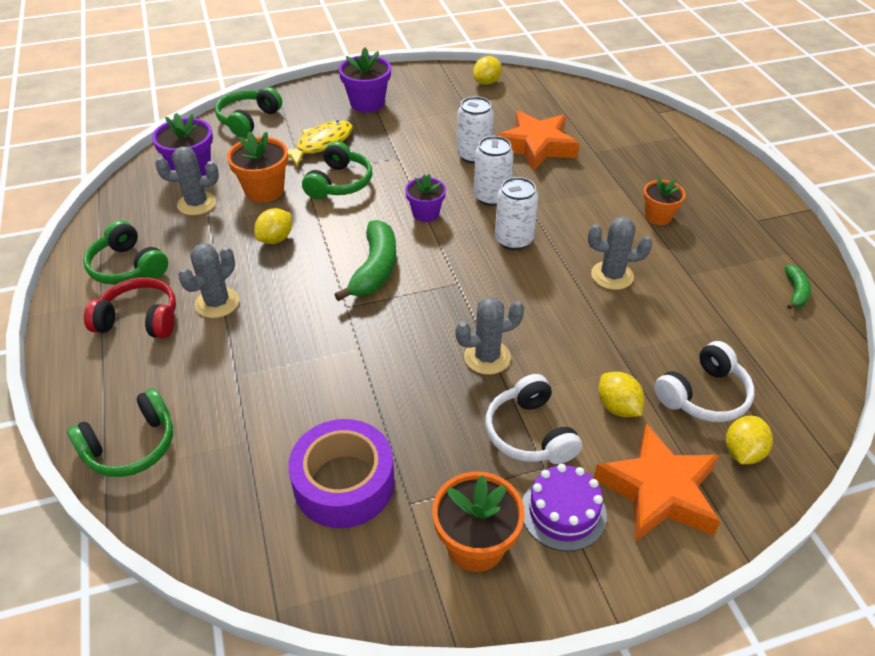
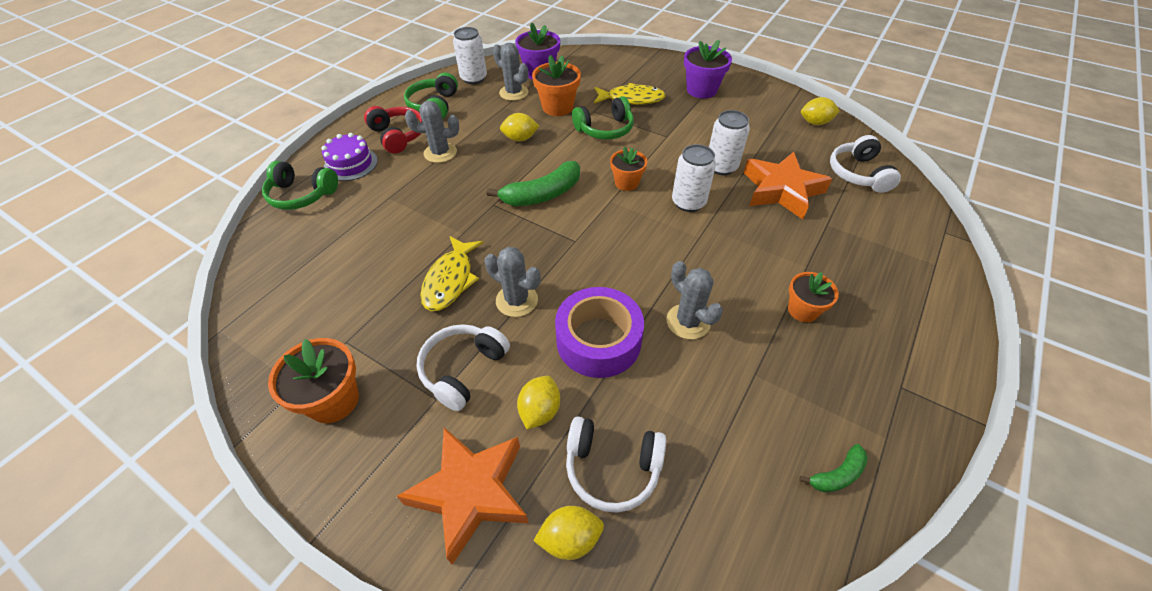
camera: 50 degrees right, 5 degrees up
(248, 120) = (613, 61): green headphones -> none
(344, 483) = (339, 298): purple tape -> purple tape (598, 340)
(413, 388) = (450, 280): none -> yellow fish
(425, 213) = (626, 183): purple flower pot -> orange flower pot
(513, 240) = (656, 241): white can -> white can (473, 78)
(563, 512) = (400, 436): purple cake -> purple cake (351, 164)
(564, 104) = (858, 174): none -> white headphones

